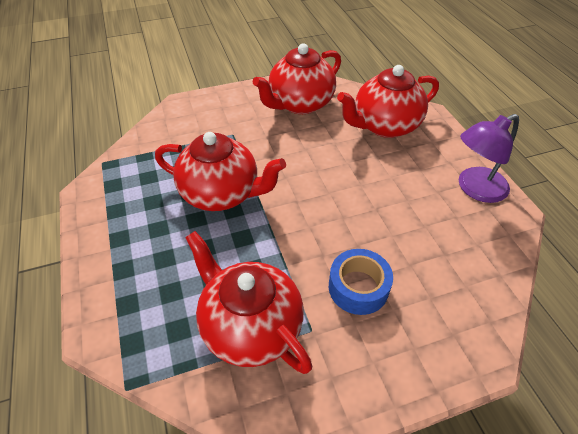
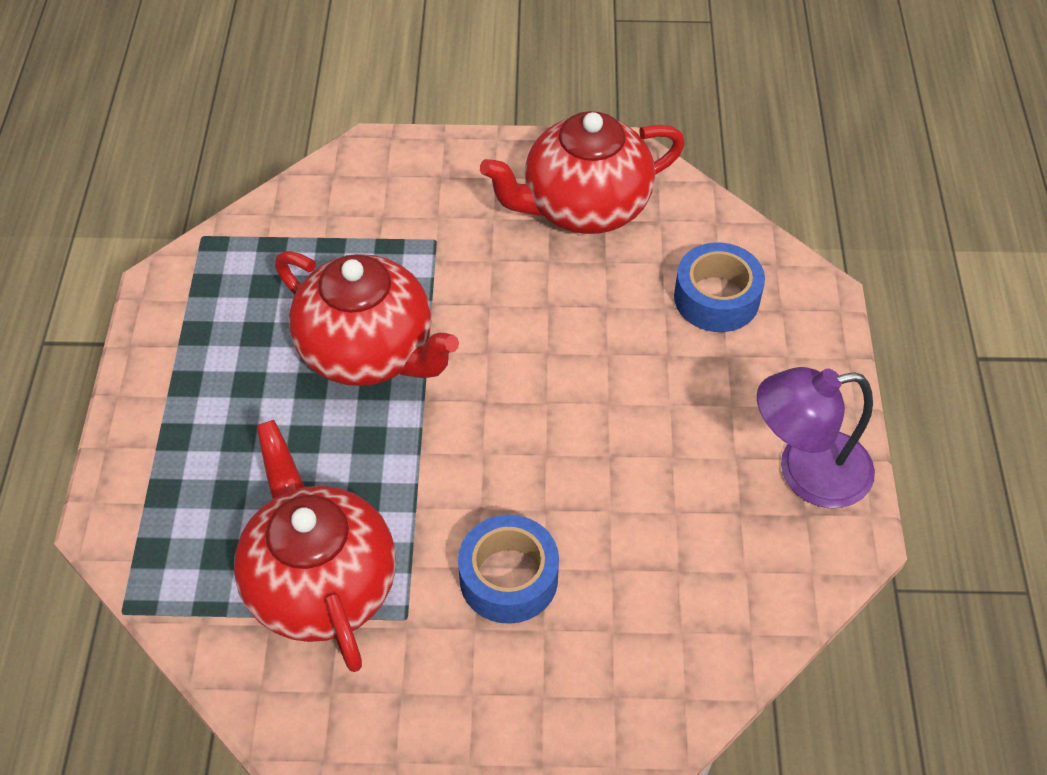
camera: 20 degrees right, 5 degrees up
(384, 126) = (716, 298): red teapot -> blue tape

